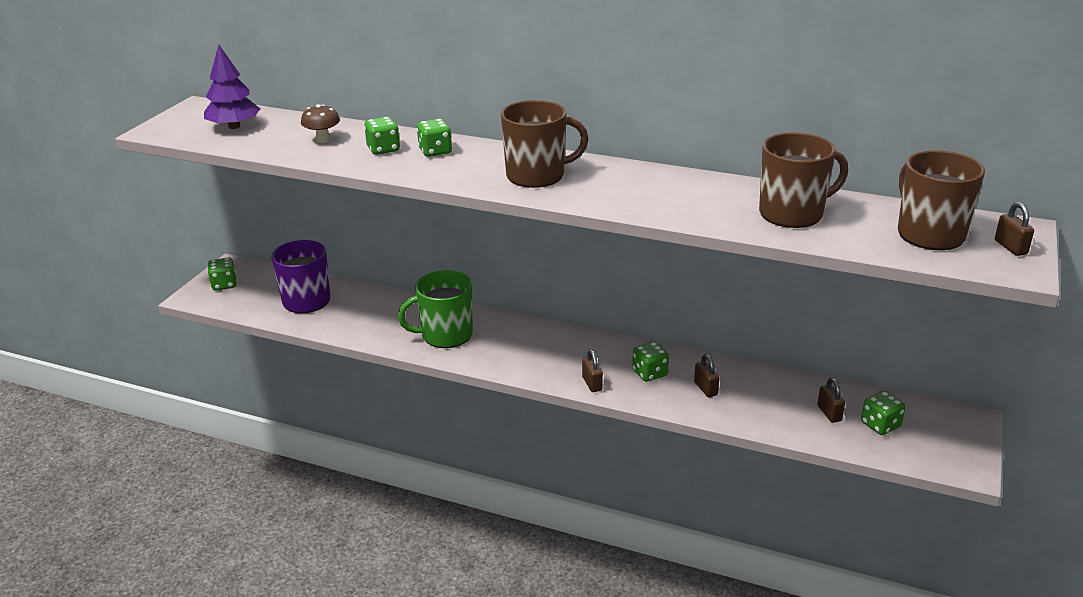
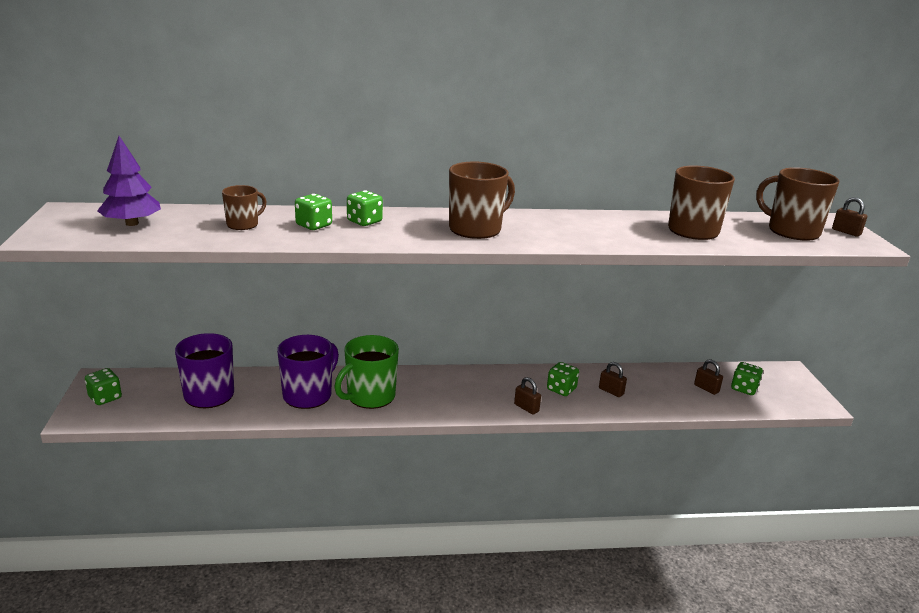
camera: 30 degrees left, 5 degrees down
(323, 140) = (243, 224): brown mushroom -> brown mug
(390, 320) = (308, 395): none -> purple mug

